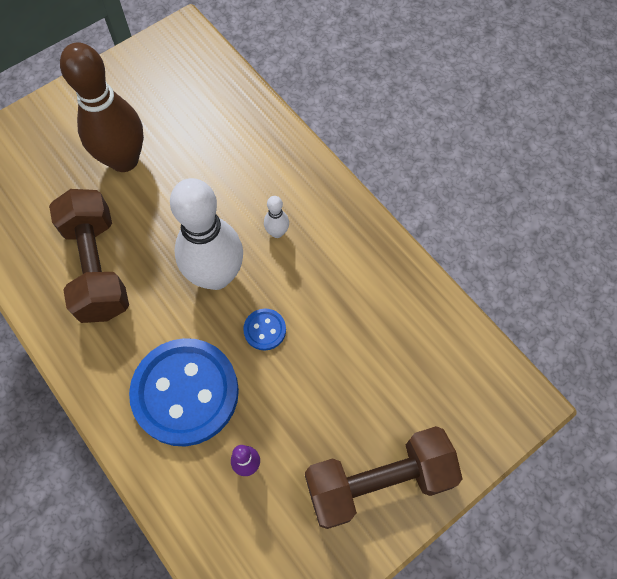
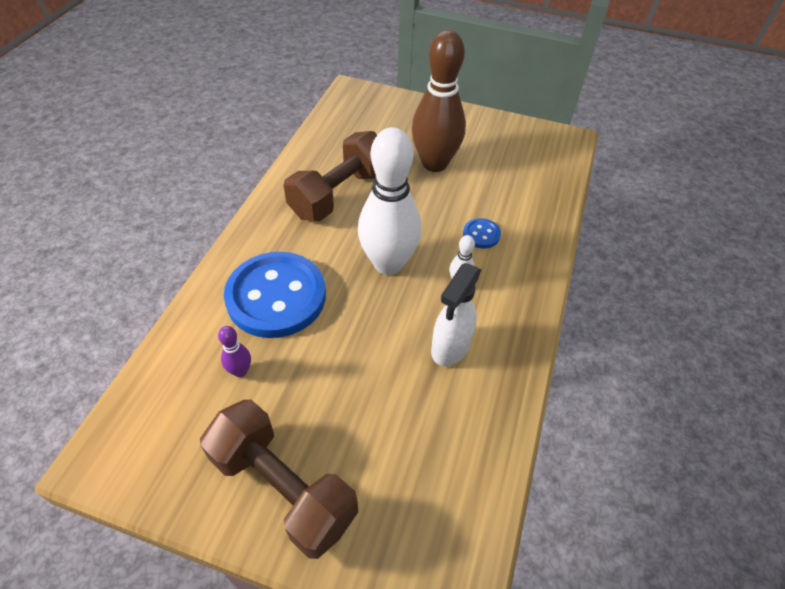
camera: 55 degrees right, 15 degrees down
(265, 330) = (366, 320): blue button -> blue button (481, 234)
(335, 282) = (450, 347): none -> white spray bottle

